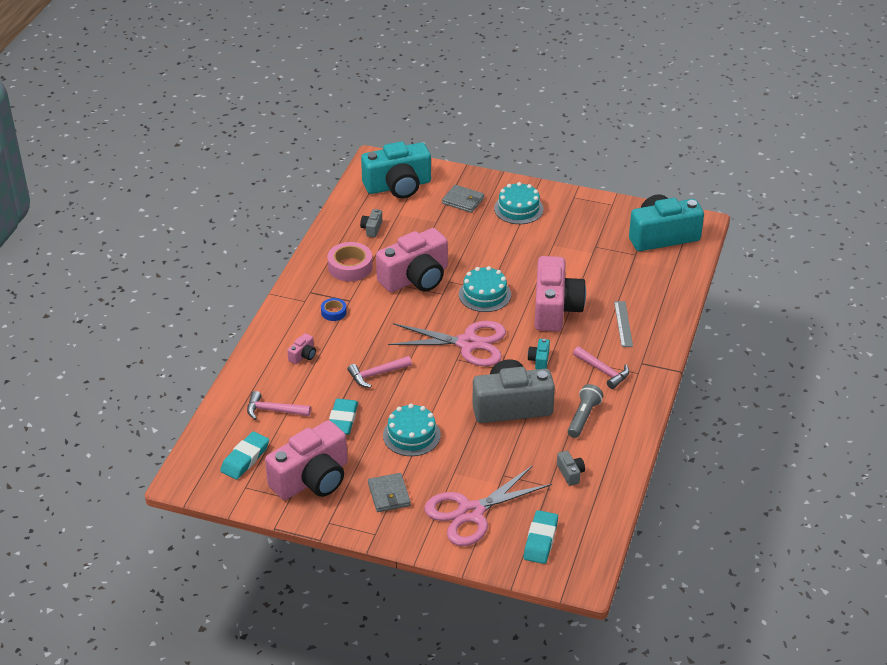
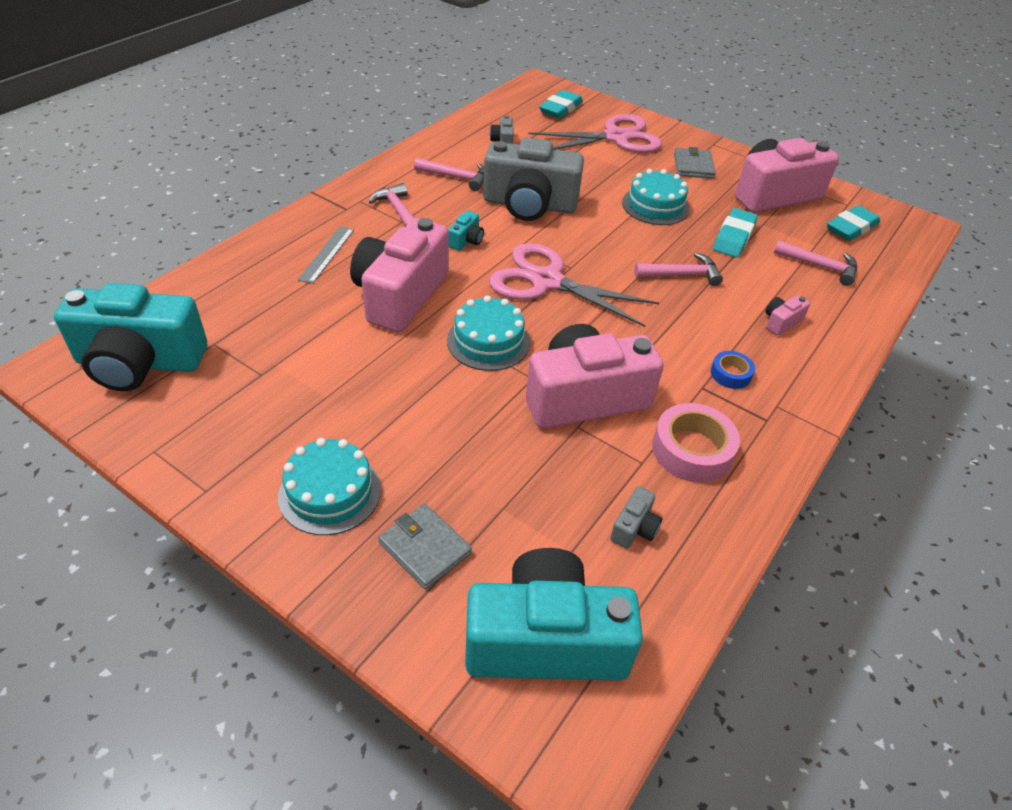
camera: 165 degrees left, 5 degrees up
(583, 417) = (456, 177): grey flashlight -> pink hammer

